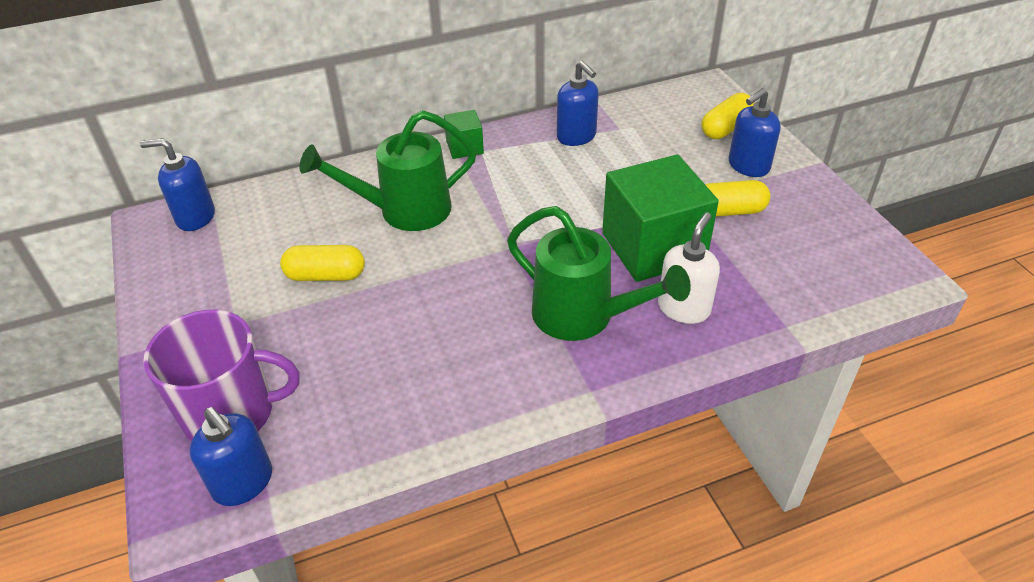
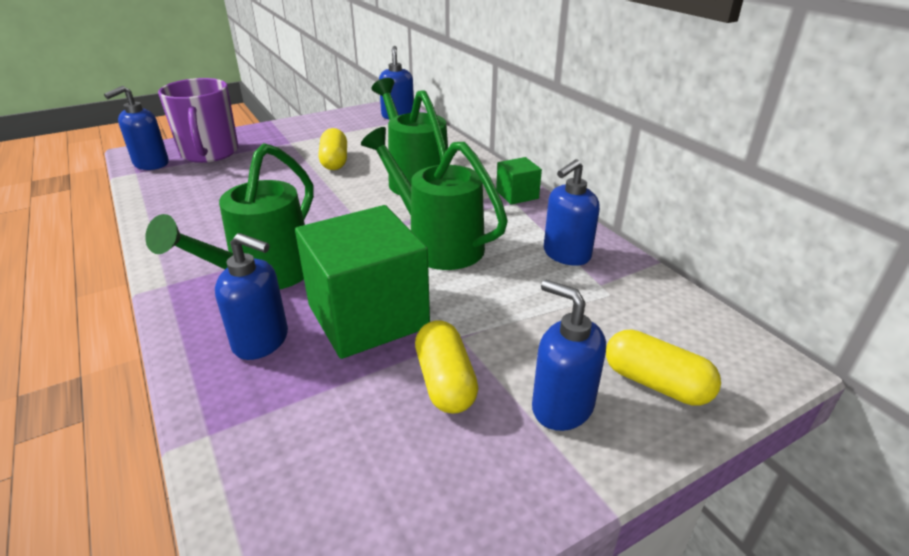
camera: 80 degrees right, 10 degrees down
(546, 203) = (437, 243): none -> green watering can
(684, 308) = (261, 341): white soap dispenser -> blue soap dispenser

